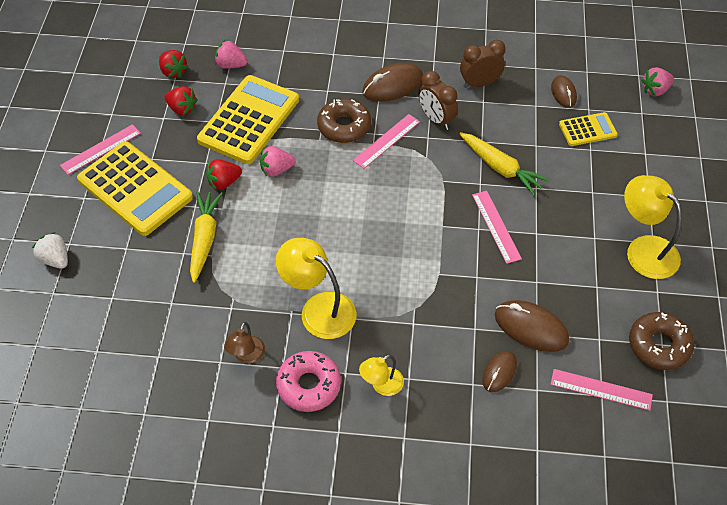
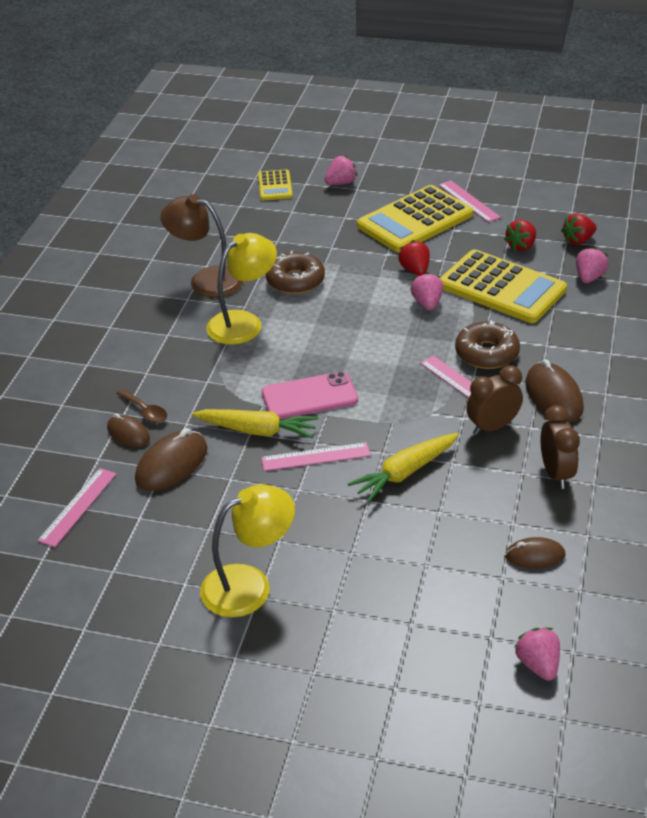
camera: 100 degrees right, 15 degrees down
(55, 259) = (341, 183): white strawberry -> pink strawberry
(204, 239) = (345, 258): yellow carrot -> yellow carrot (257, 431)
(247, 356) = (206, 280): brown lamp -> brown lamp, size x1.78
(309, 385) = (162, 312): pink donut -> none
(381, 385) = (145, 355): yellow lamp -> none
(421, 240) = (309, 397): none -> pink phone
(465, 365) = (145, 411): none -> brown spoon
(587, 130) = (462, 569): yellow calculator -> yellow calculator (275, 186)
(658, 345) = (112, 567): brown donut -> brown donut (295, 281)

